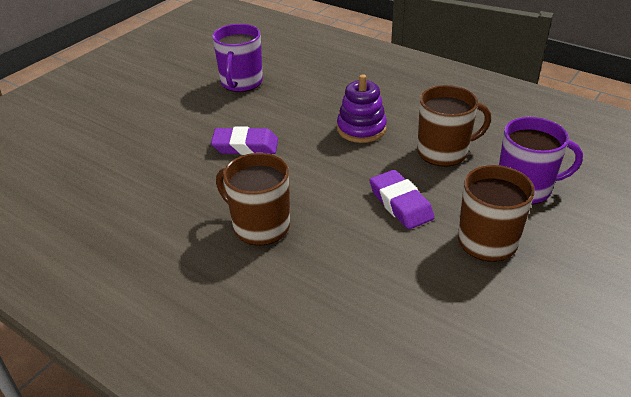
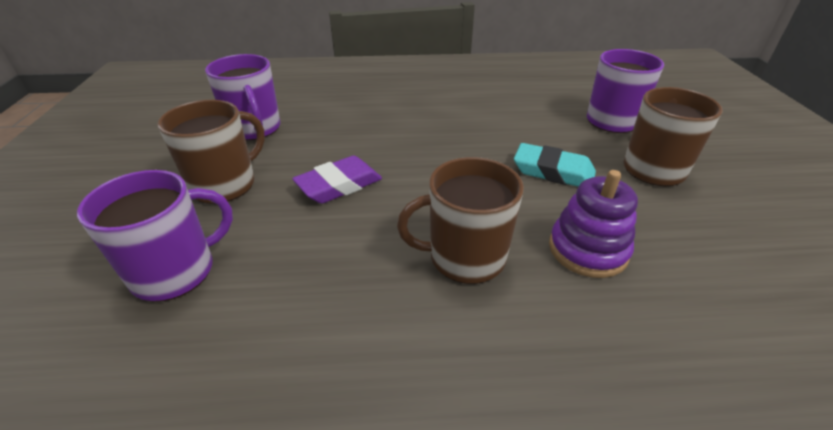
camera: 40 degrees left, 0 degrees up
(116, 157) = (175, 271): none -> purple mug
(361, 129) = (432, 126): purple stacking toy -> purple stacking toy (587, 250)
(400, 204) = (553, 171): purple eraser -> turquoise eraser
(443, 152) = (522, 118): brown mug -> brown mug (225, 185)

